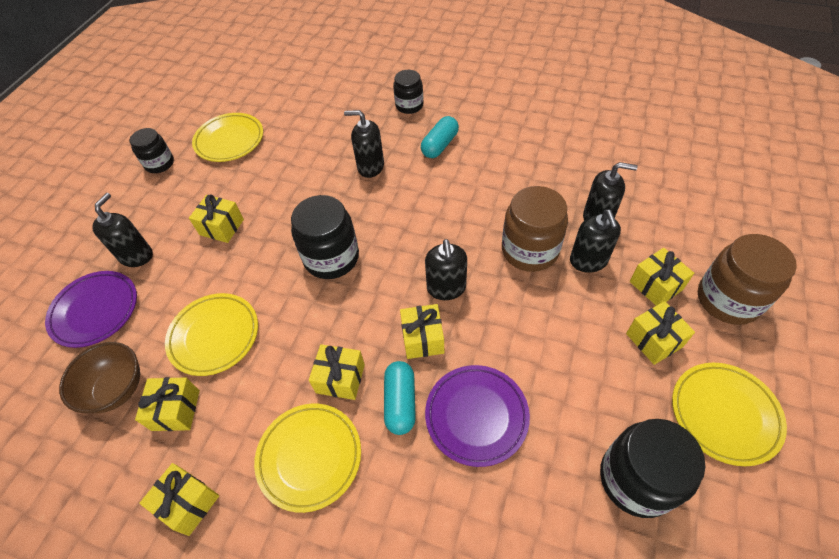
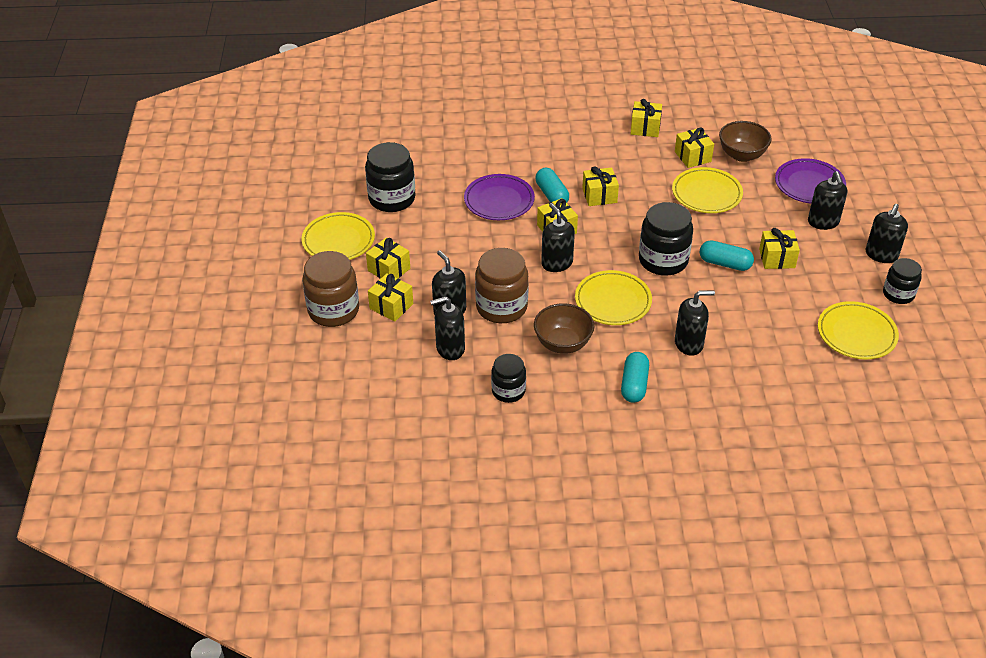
camera: 155 degrees right, 10 degrees down
(128, 203) = (881, 255): none -> black soap dispenser
(274, 236) = (725, 263): none -> turquoise capsule
(309, 457) = (591, 159): yellow plate -> yellow plate (613, 301)
(409, 105) = (699, 426): black jar -> black jar (508, 391)
(483, 195) = (563, 343): none -> brown bowl

